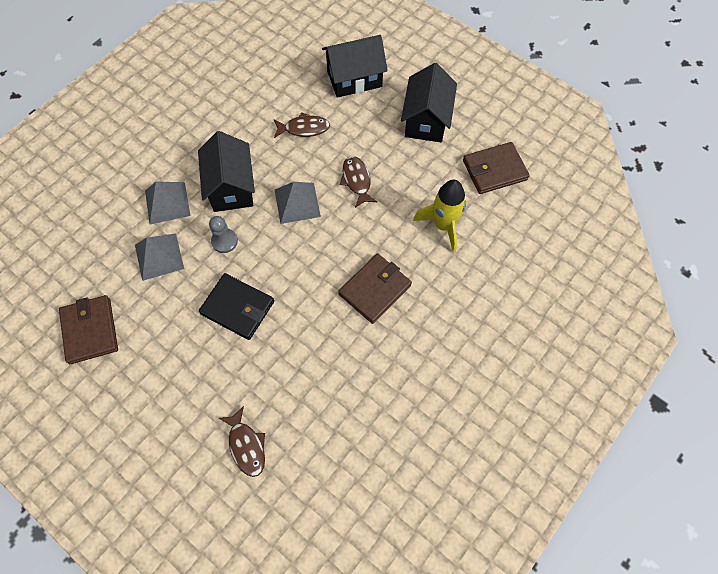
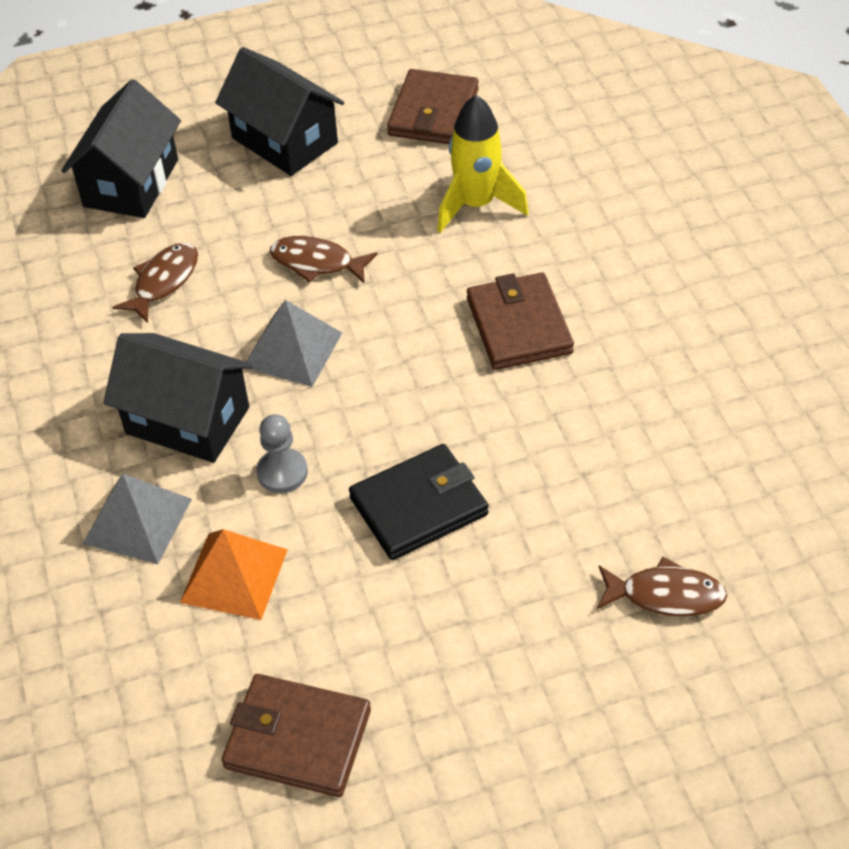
camera: 55 degrees left, 15 degrees down
(159, 256) = (234, 576): grey pyramid -> orange pyramid

